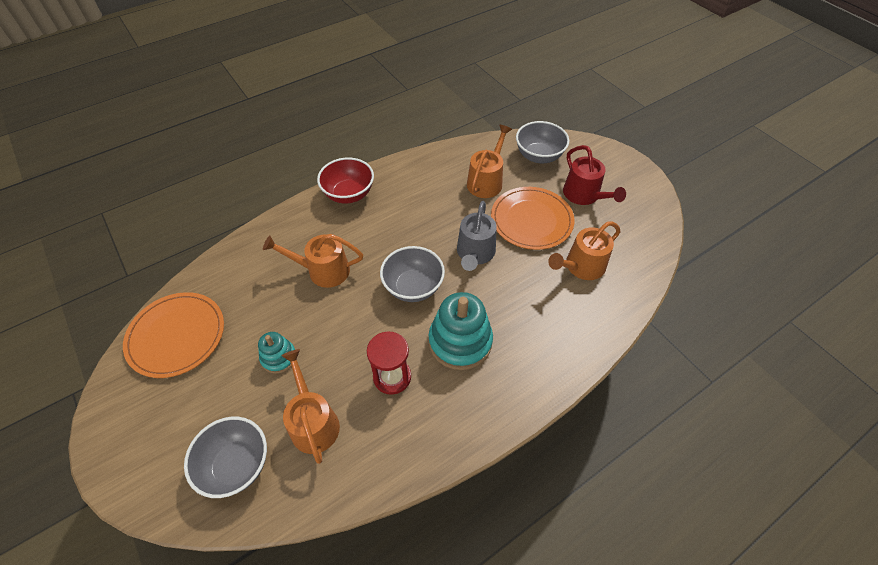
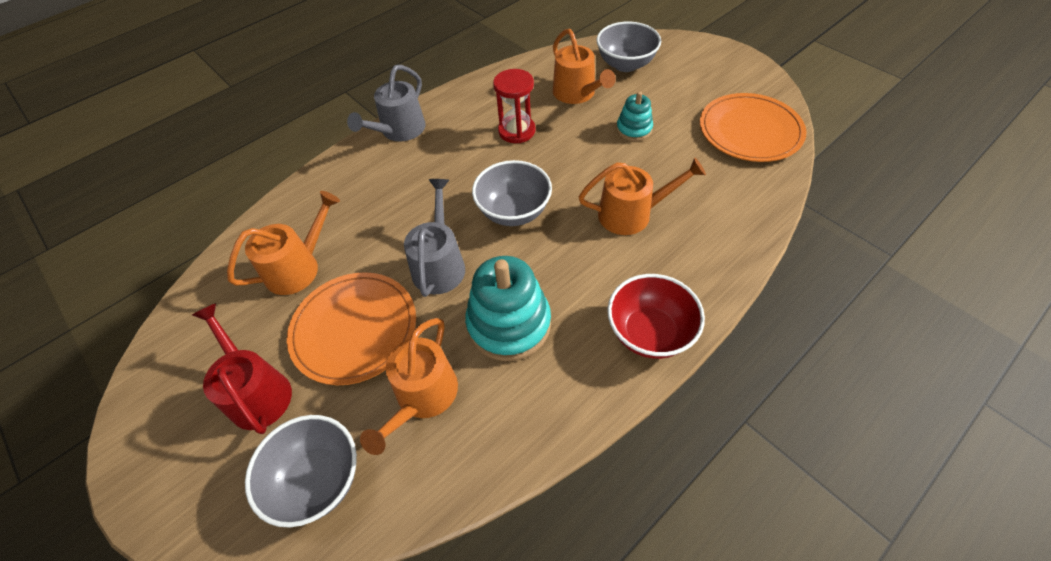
camera: 175 degrees right, 0 degrees up
(460, 341) = (452, 167): turquoise stacking toy -> turquoise stacking toy (509, 324)
(514, 401) = (399, 130): none -> grey watering can

